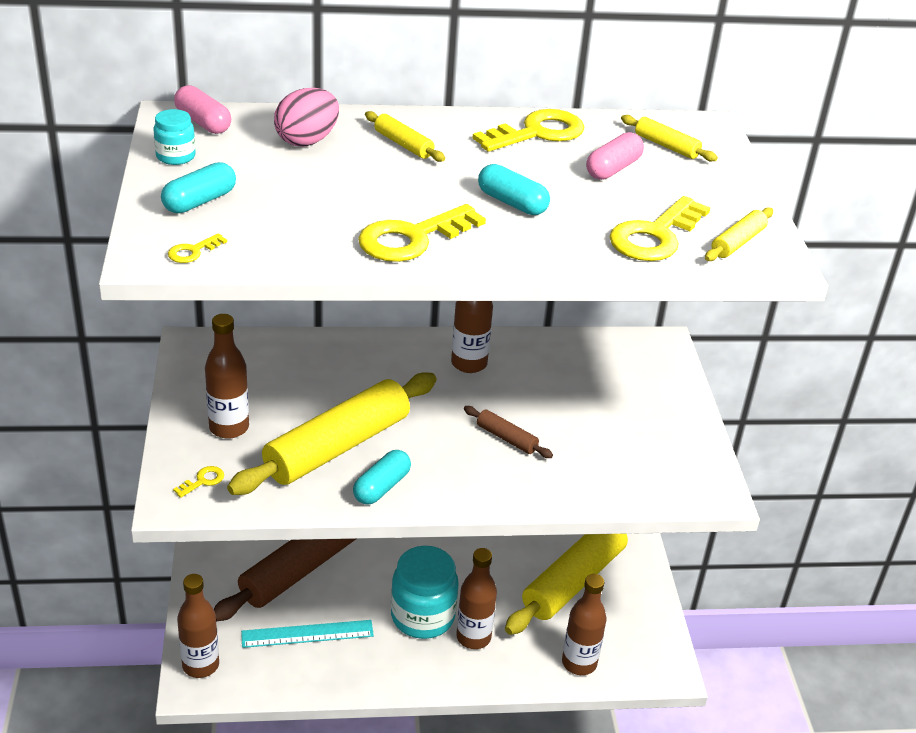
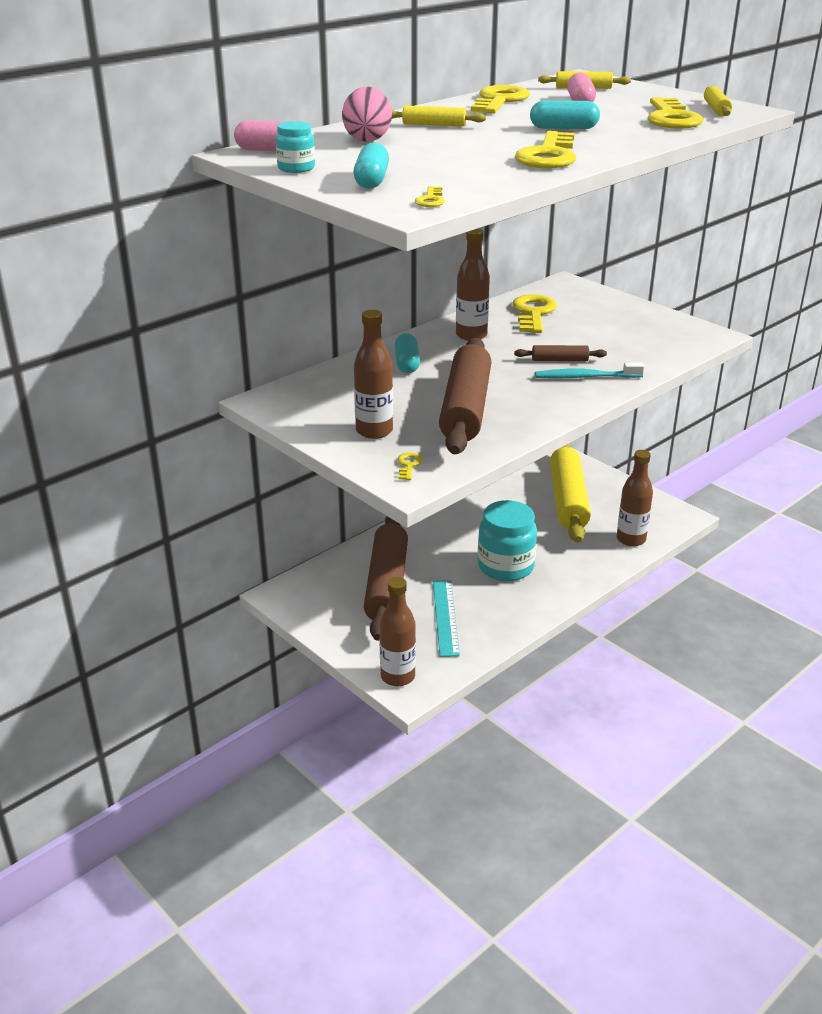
camera: 35 degrees left, 5 degrees down
(307, 633) = (445, 617): turquoise ruler -> turquoise ruler turned 45 degrees counterclockwise
(337, 447) = (465, 408): yellow rolling pin -> brown rolling pin
(382, 487) = (530, 415): turquoise capsule -> turquoise capsule (407, 363)
(473, 637) = (552, 560): brown bottle -> none
(499, 472) = (585, 377): none -> turquoise toothbrush
(569, 367) = (533, 313): none -> yellow key

